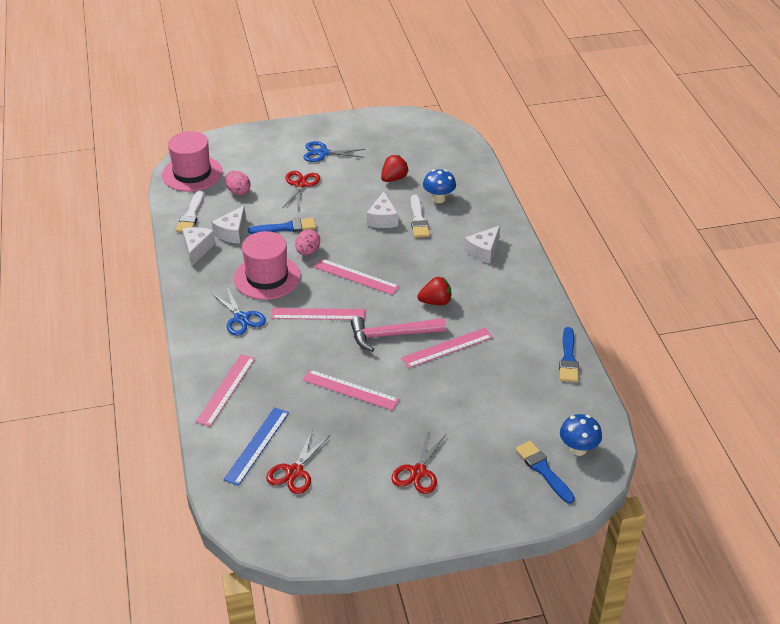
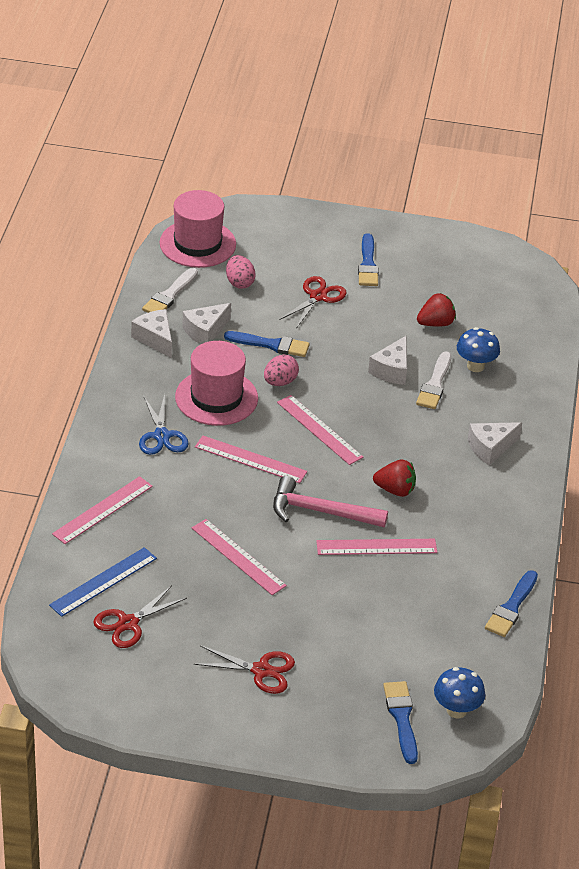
camera: 20 degrees right, 0 degrees up
(197, 249) = (155, 339): white cheese -> white cheese turned 60 degrees counterclockwise
(323, 153) = (368, 264): blue scissors -> blue brush
(418, 472) = (261, 671): red scissors -> red scissors turned 120 degrees counterclockwise

